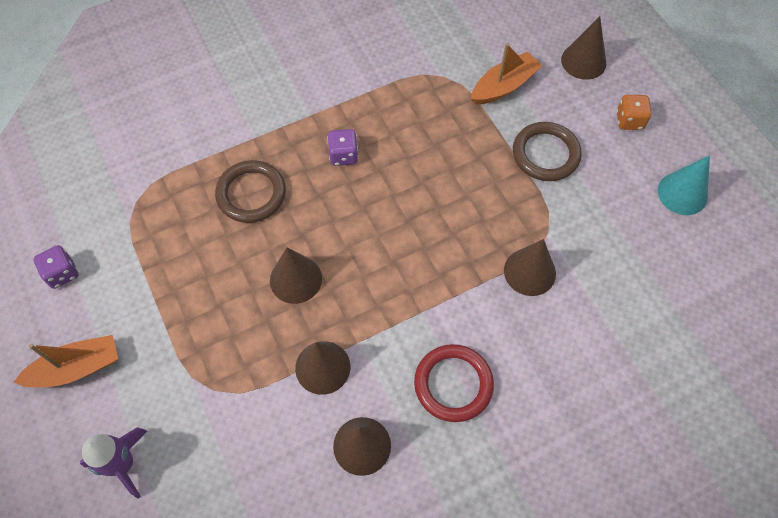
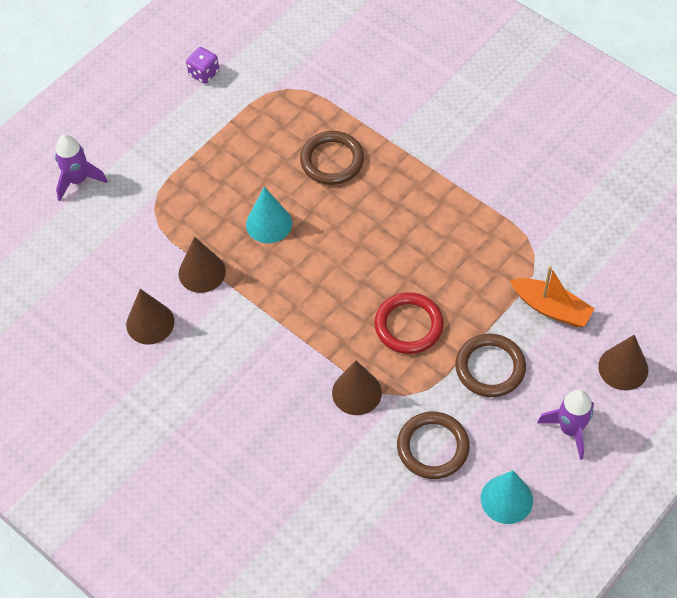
camera: 70 degrees right, 5 degrees down
(76, 368) = (135, 119): orange boat -> none
(295, 279) = (269, 223): brown cone -> turquoise cone
(343, 155) = (404, 210): purple dice -> none
(453, 384) = (226, 368): red ring -> red ring (408, 325)
(611, 230) = (433, 447): none -> brown ring
(629, 121) = (570, 429): orange dice -> purple rocket

